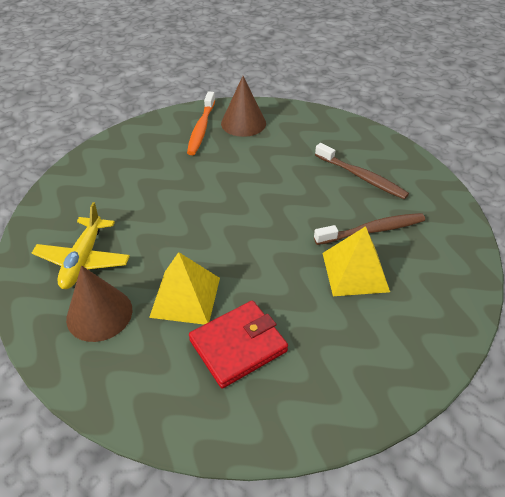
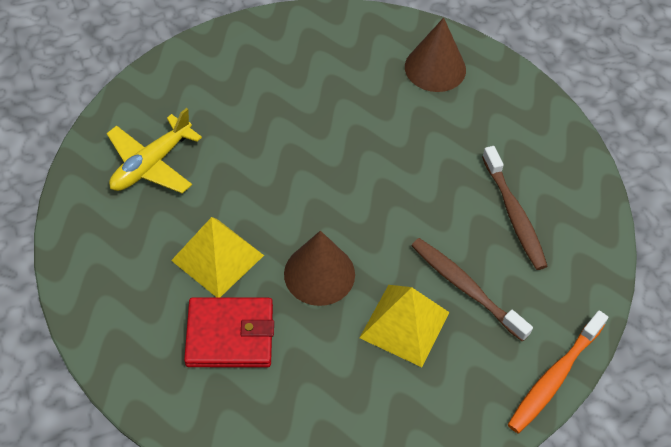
camera: 30 degrees right, 10 degrees up
(99, 314) = (130, 232): brown cone -> brown cone (319, 274)
(201, 128) = (380, 53): orange toothbrush -> orange toothbrush (554, 377)
(372, 230) = (465, 288): brown toothbrush -> brown toothbrush turned 150 degrees counterclockwise

